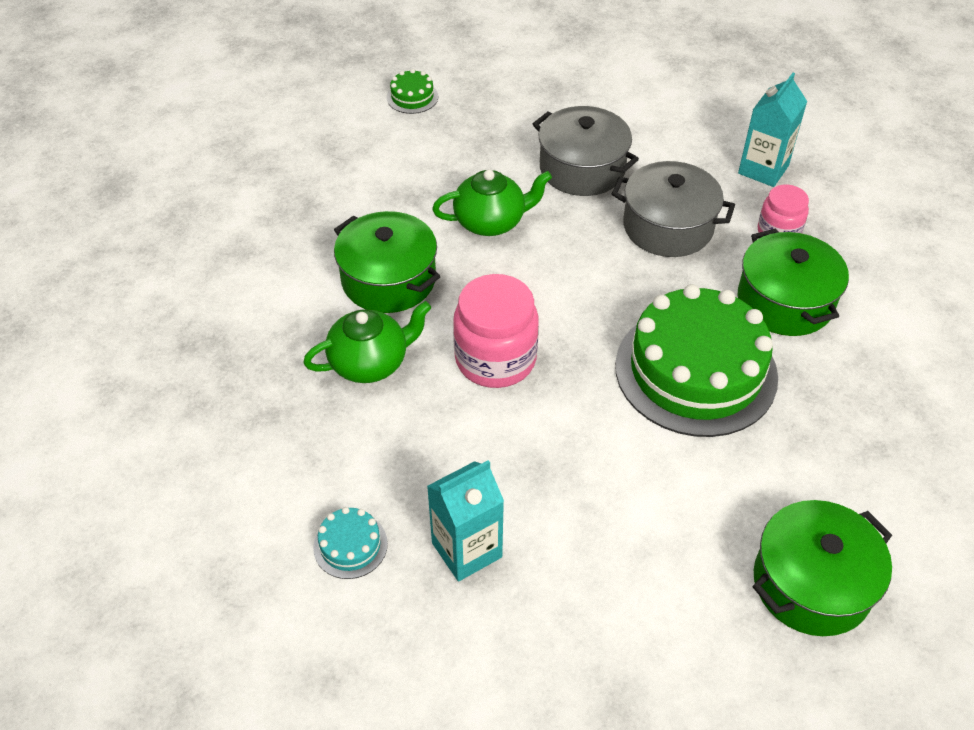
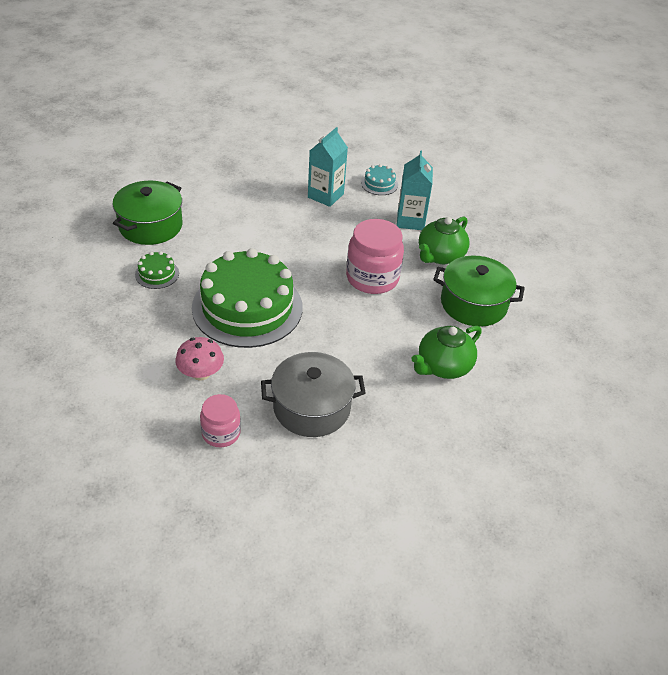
camera: 150 degrees right, 5 degrees down
(412, 97) = (604, 466): green cake -> green cake (157, 274)
(582, 168) = (409, 440): grey pot -> none
(763, 169) = (253, 498): turquoise carton -> turquoise carton (410, 220)
(785, 301) = (201, 373): green pot -> pink mushroom

